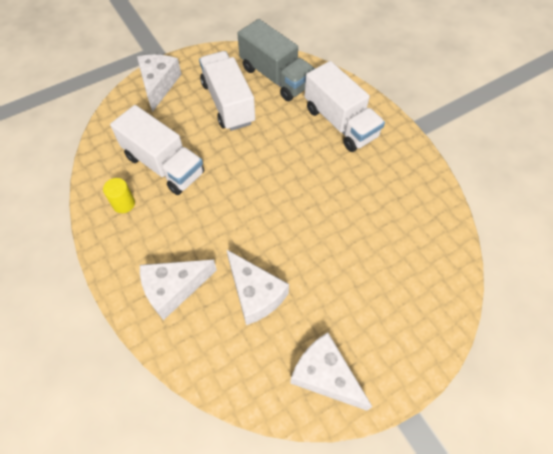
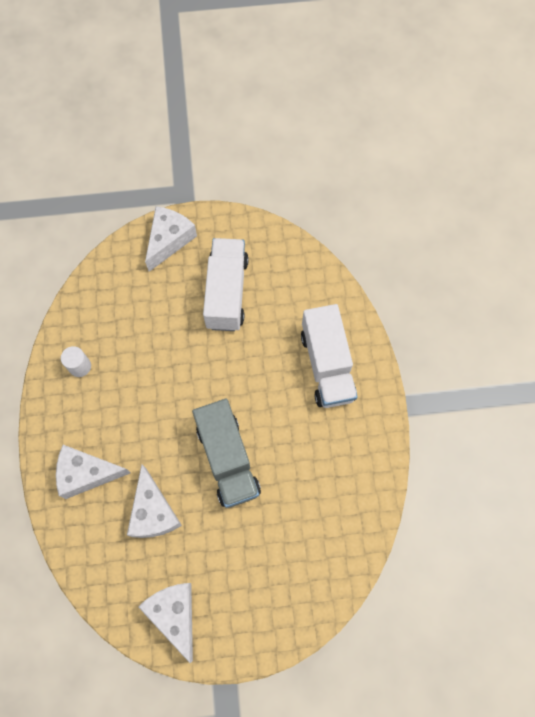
camera: 25 degrees right, 10 degrees up
(124, 204) = (80, 366): yellow cylinder -> white cylinder
(164, 165) = (133, 339): white truck -> none
(276, 77) = (291, 280): grey truck -> grey truck (228, 459)

